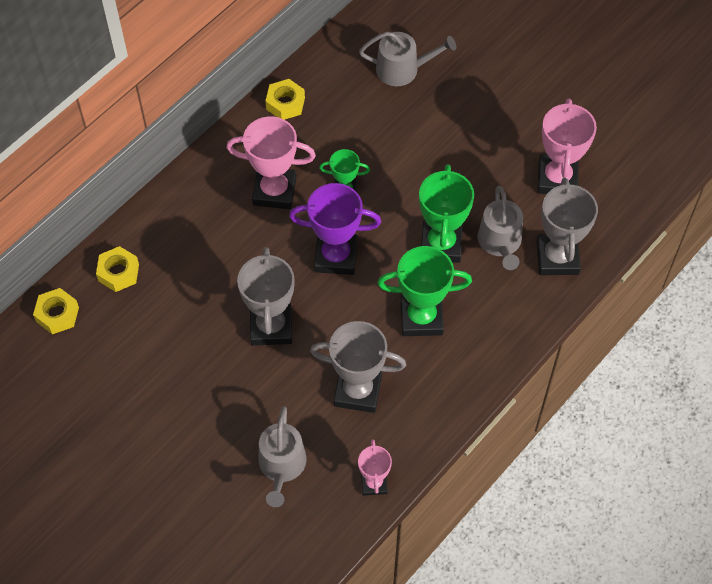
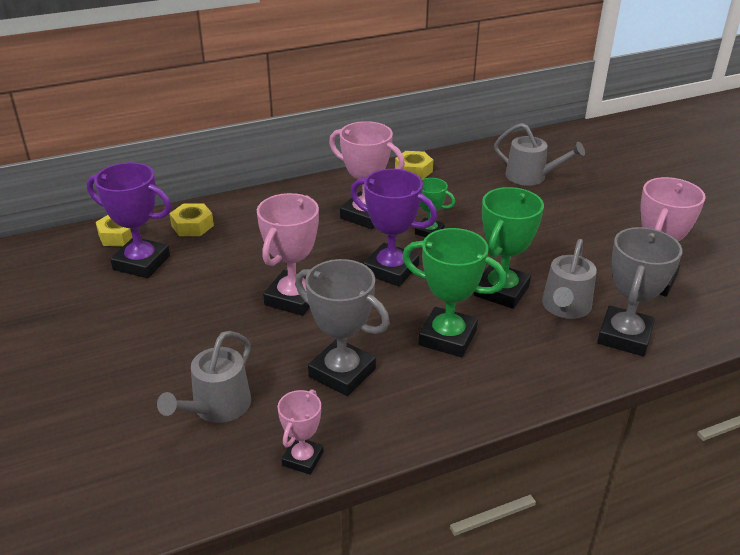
camera: 25 degrees right, 25 degrees down
(106, 340) = (141, 263): none -> purple trophy
(271, 326) = (293, 298): grey trophy -> pink trophy

